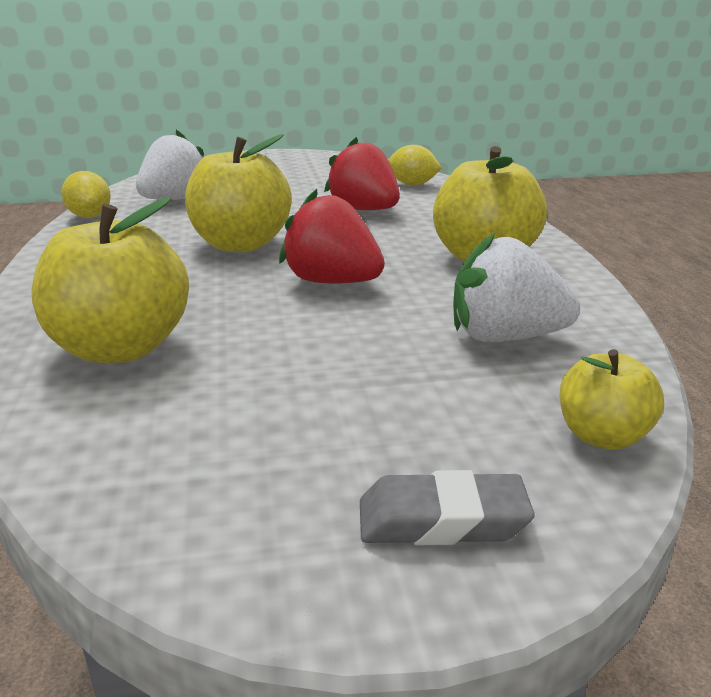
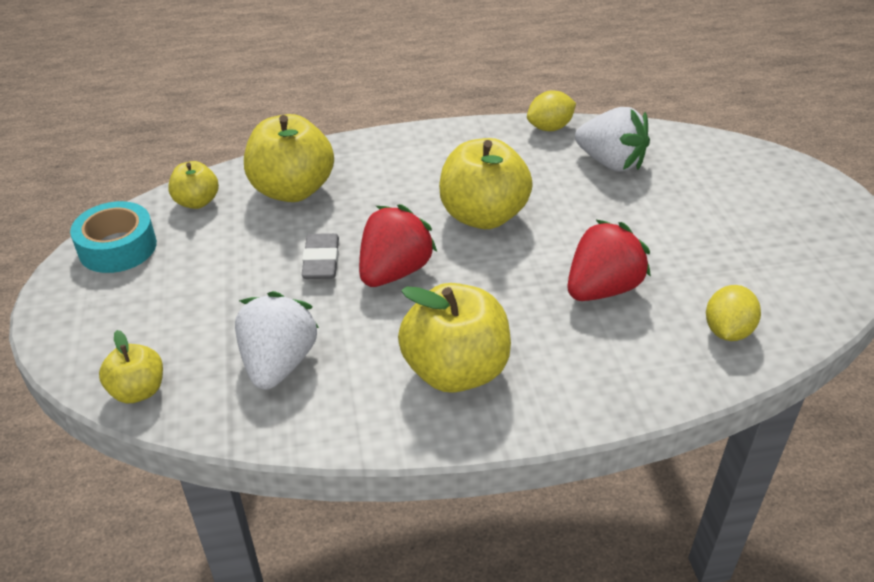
camera: 90 degrees right, 15 degrees up
(101, 436) = (197, 202): none -> yellow apple
(221, 521) = (118, 247): none -> turquoise tape
(442, 520) = (91, 316): grey eraser -> grey eraser (321, 261)

